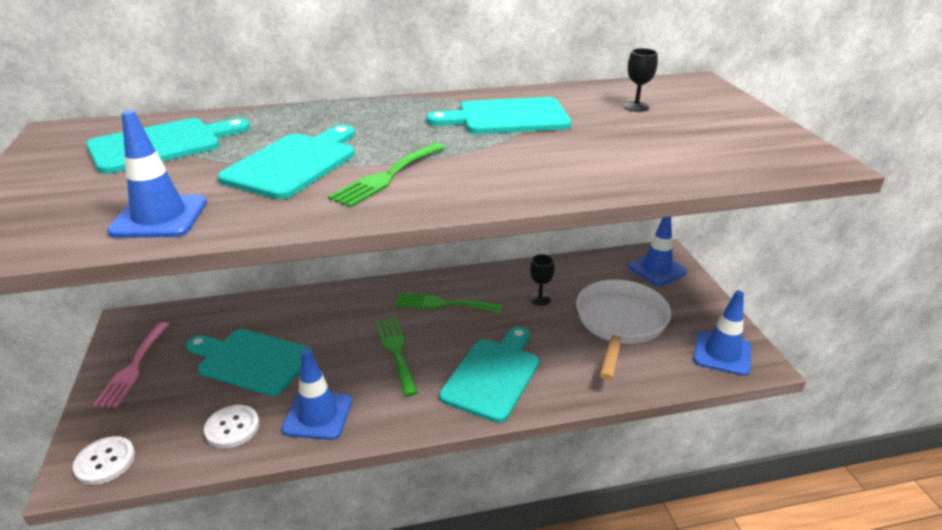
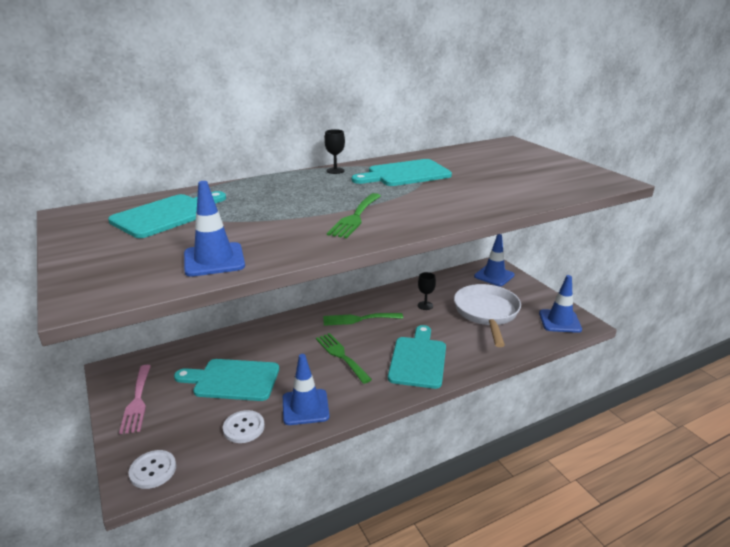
camera: 15 degrees left, 5 degrees down
(295, 163) = (282, 216): turquoise cutting board -> none
(636, 107) = (483, 160): black goblet -> black goblet (335, 171)

